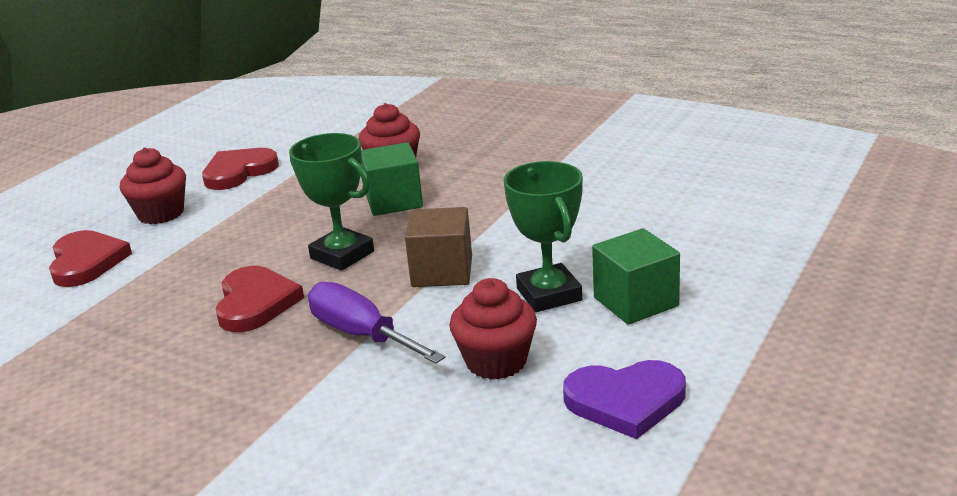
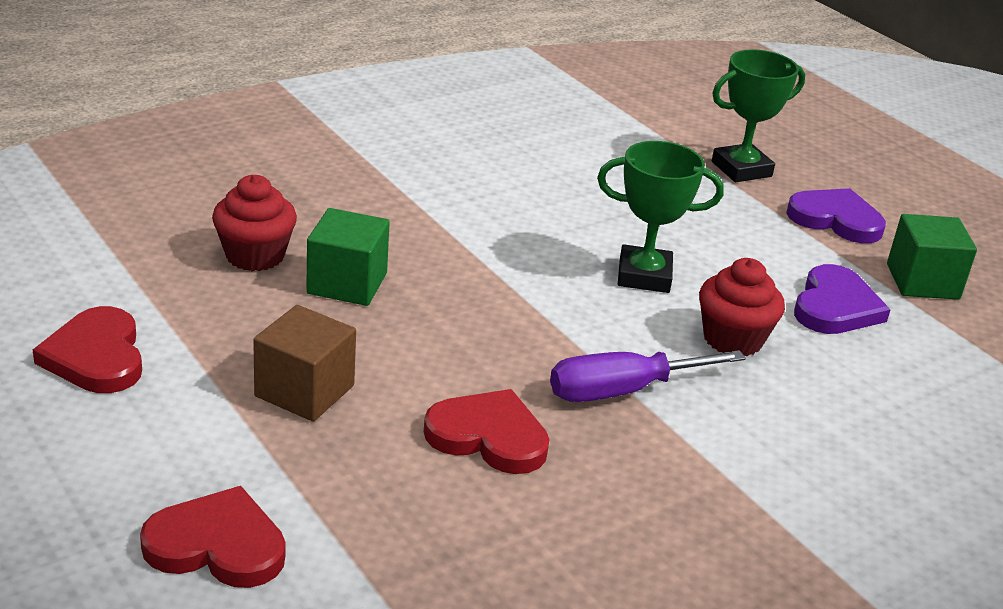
camera: 70 degrees left, 5 degrees up
(161, 213) = (142, 449): red cupcake -> none
(342, 255) = (439, 352): green trophy -> green trophy (741, 169)
(442, 271) = (543, 310): brown cube -> brown cube (304, 391)
(636, 302) = (695, 246): green cube -> green cube (922, 281)
(812, 359) = (835, 219): none -> purple heart

